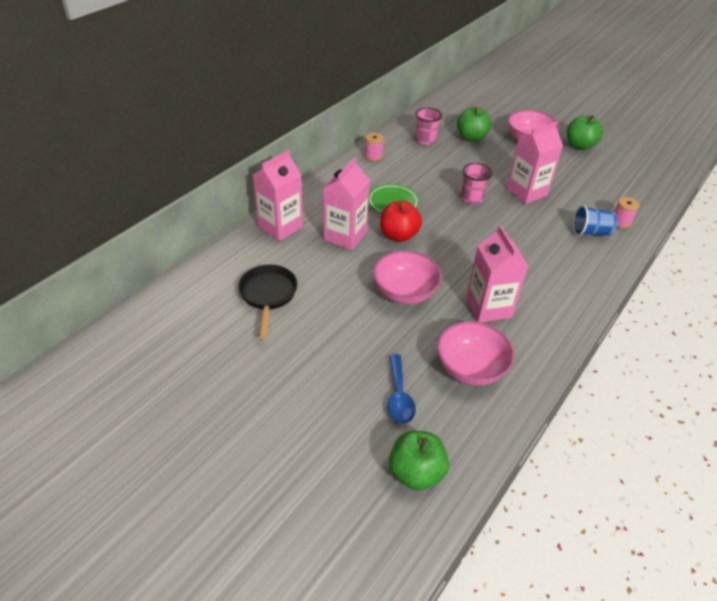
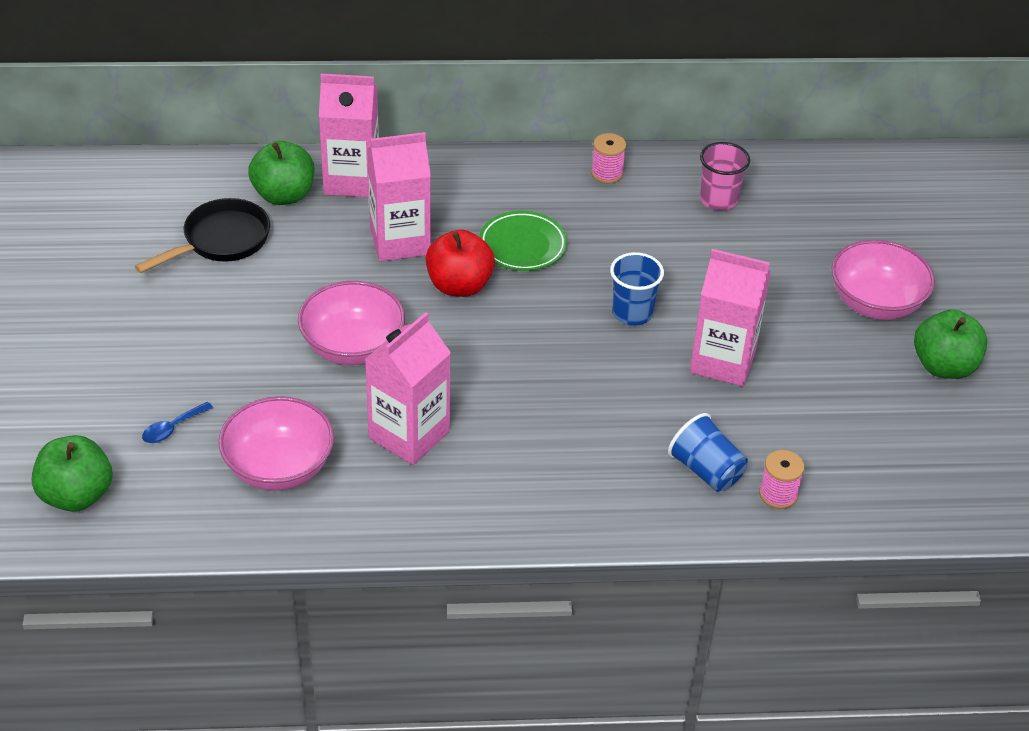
camera: 50 degrees right, 0 degrees up
(399, 396) = (172, 428): blue spoon -> blue spoon, size x0.64
(471, 137) = (793, 241): green apple -> green apple (284, 195)
(472, 198) = (632, 313): pink cup -> blue cup

